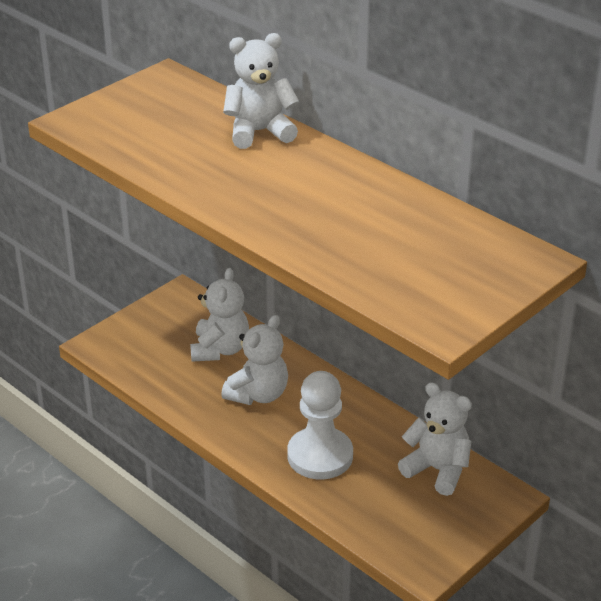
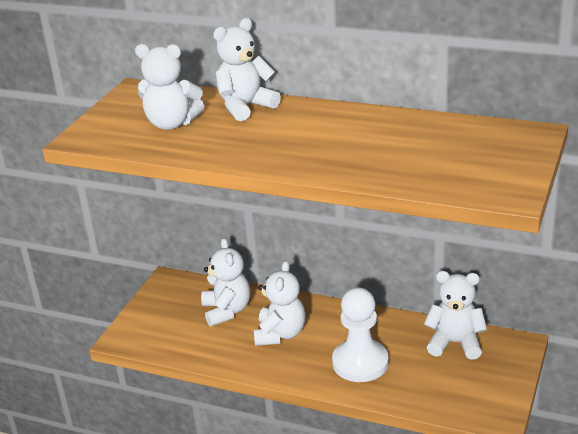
camera: 20 degrees left, 5 degrees down
(170, 130) = (172, 124): none -> white teddy bear

